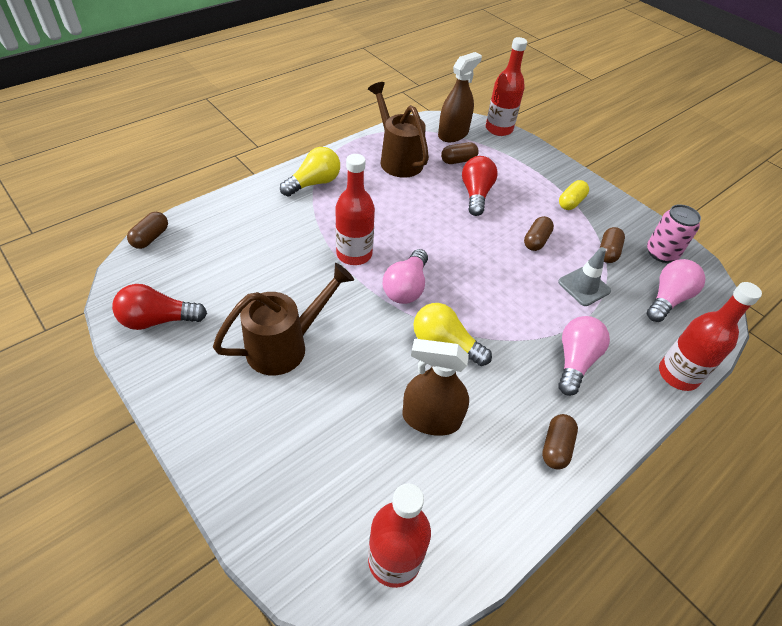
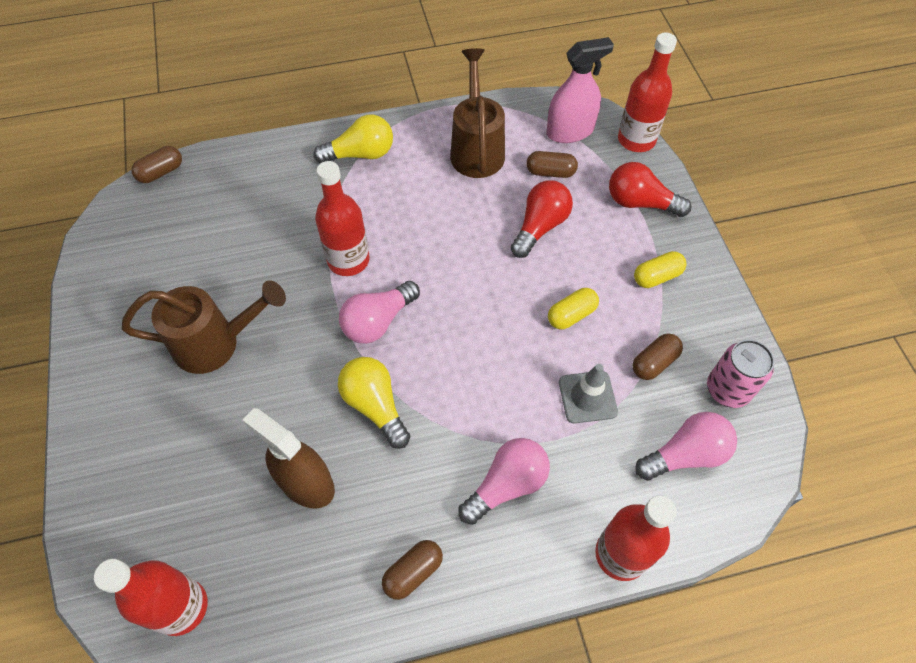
camera: 30 degrees right, 10 degrees up
(158, 320) = (119, 270): red light bulb -> red light bulb (640, 203)
(453, 134) = (570, 131): brown spray bottle -> pink spray bottle
(536, 241) = (571, 315): brown capsule -> yellow capsule

